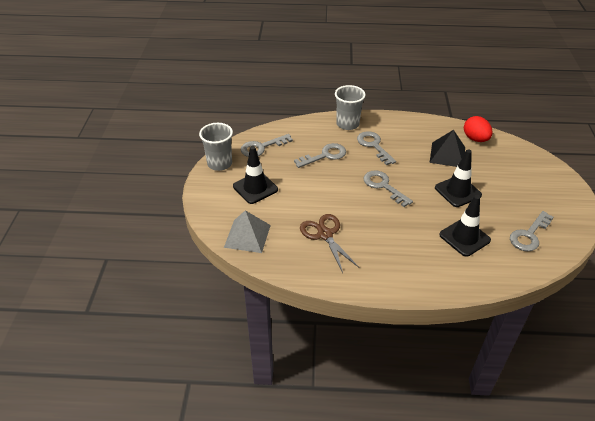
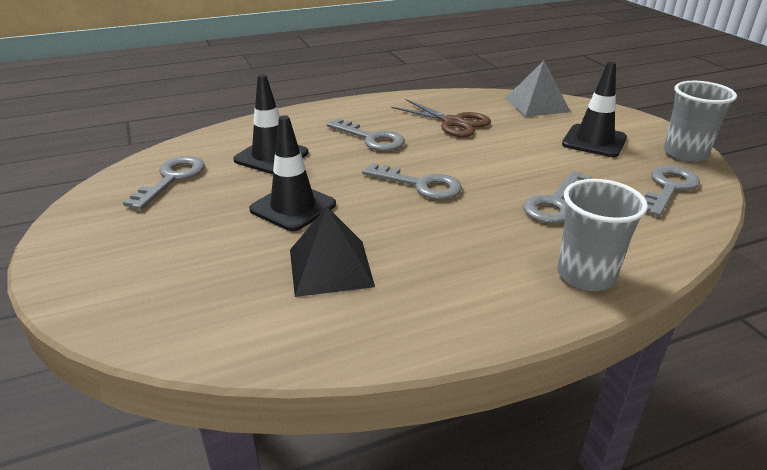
camera: 155 degrees right, 10 degrees down
(373, 146) = (489, 244): grey key -> grey key (371, 139)
(475, 139) = (272, 327): red egg -> none

